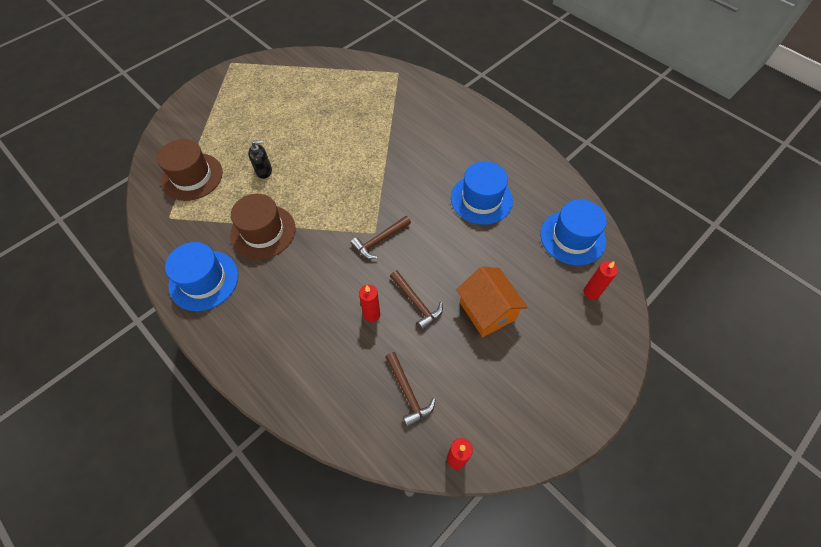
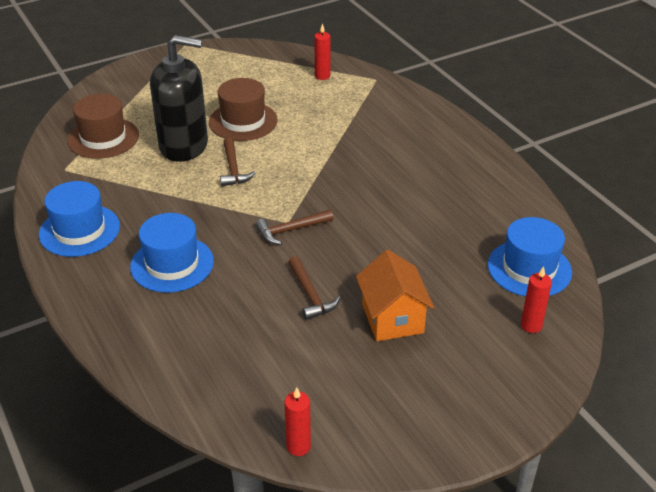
camera: 15 degrees right, 20 degrees down
(263, 231) = (161, 199): brown hat -> brown hat (243, 121)
(264, 171) = (184, 146): black soap dispenser -> black soap dispenser, size x2.47
(371, 314) = (253, 295): red candle -> red candle (322, 76)
(408, 393) = (266, 375): brown hammer -> brown hammer (233, 169)
(481, 199) = (429, 213): blue hat -> blue hat (172, 264)

